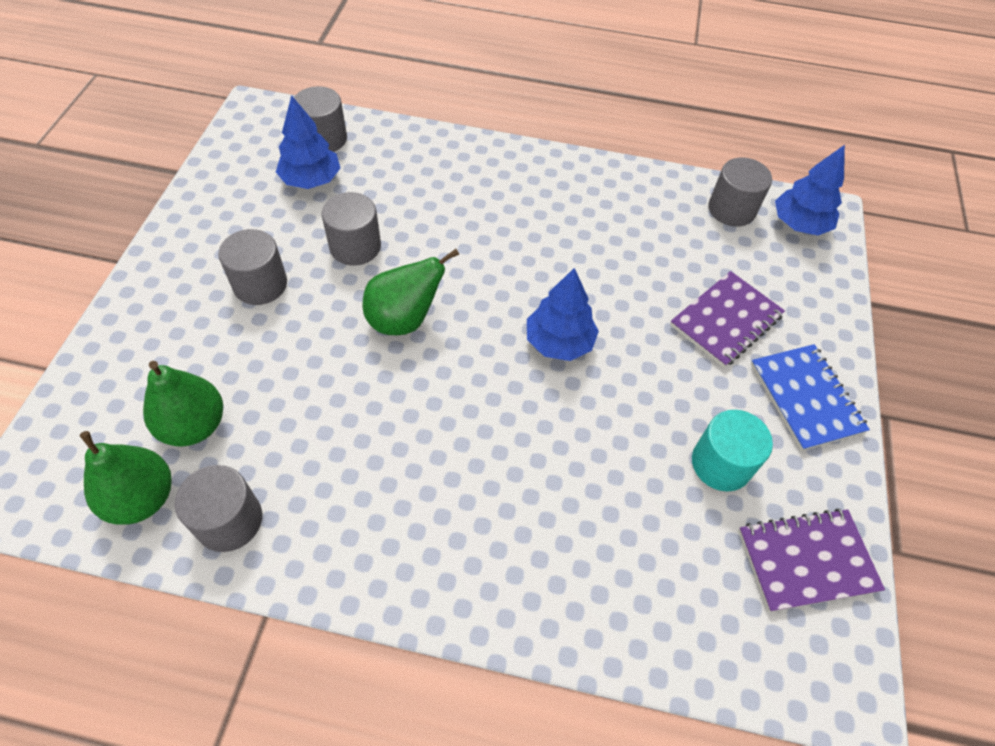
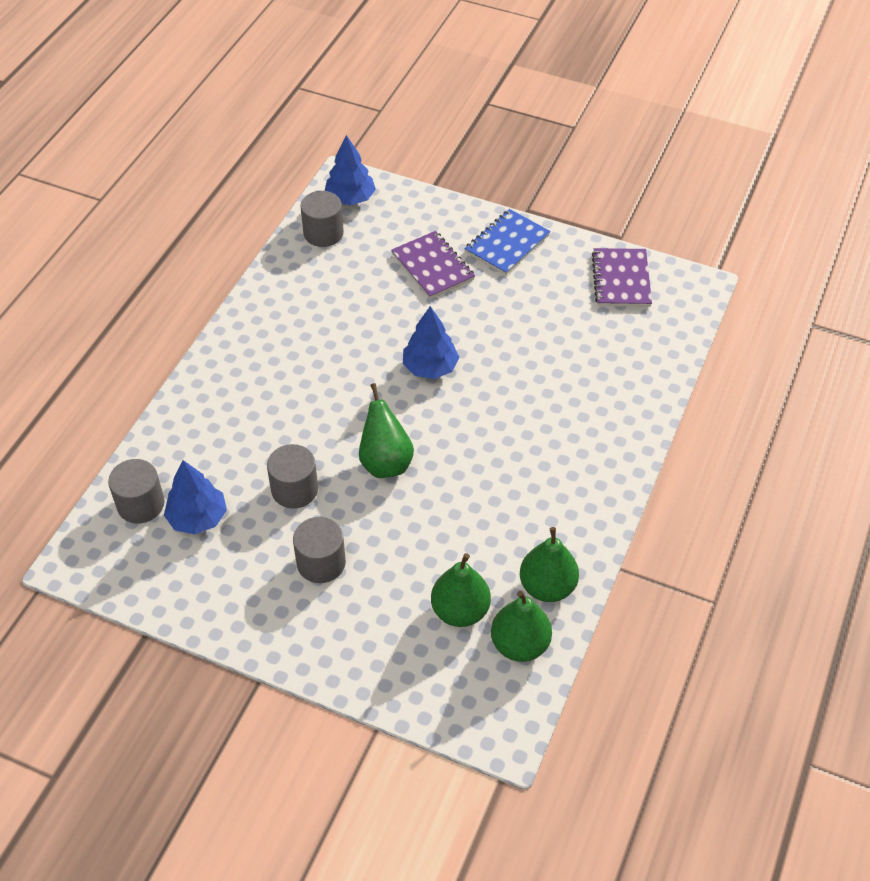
camera: 75 degrees left, 5 degrees down
(229, 520) = (547, 587): grey cylinder -> green pear
(721, 464) = (549, 301): turquoise cylinder -> none
(805, 398) = (507, 244): blue notebook -> blue notebook turned 45 degrees counterclockwise

